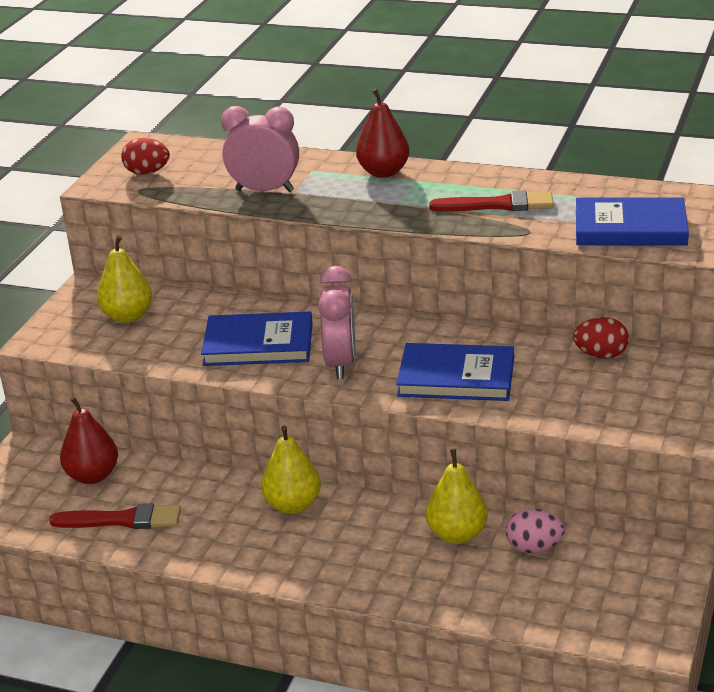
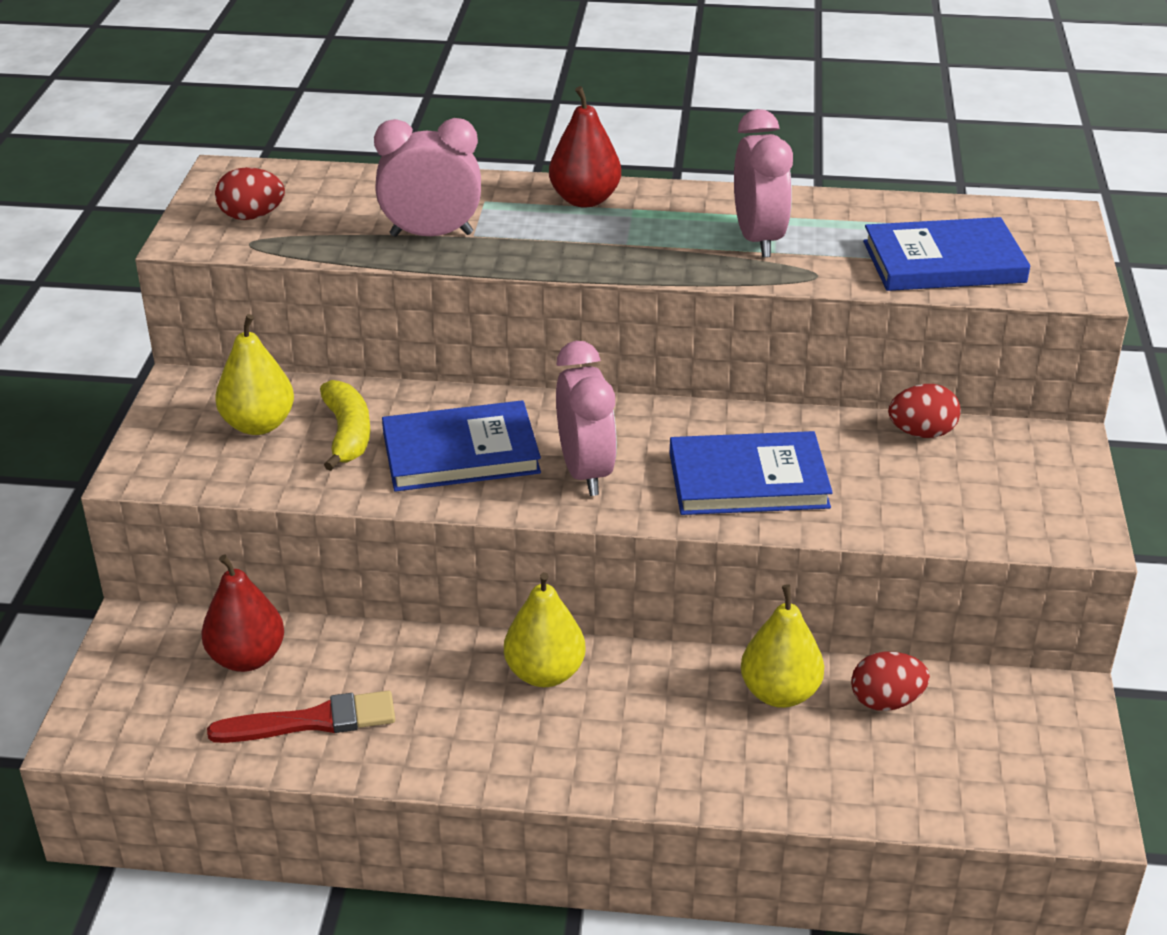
camera: 15 degrees left, 5 degrees up
(185, 327) = (347, 434): none -> yellow banana
(498, 205) = (758, 239): red brush -> pink clock
(534, 548) = (886, 701): pink egg -> red egg

